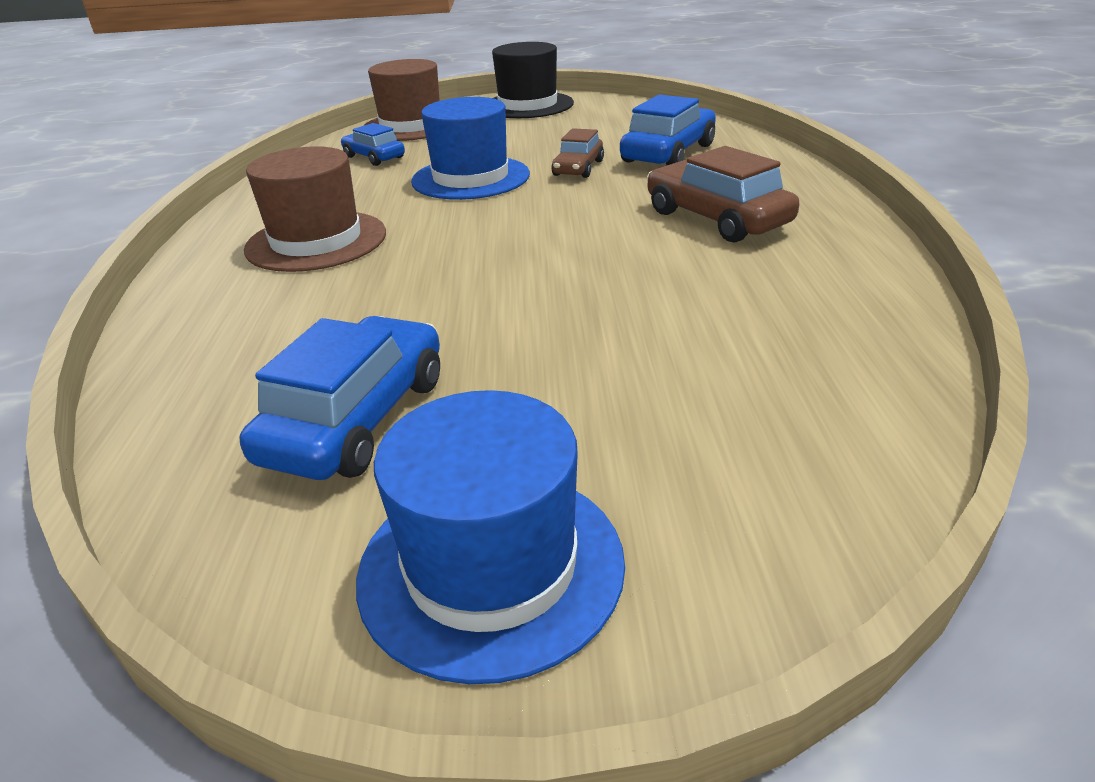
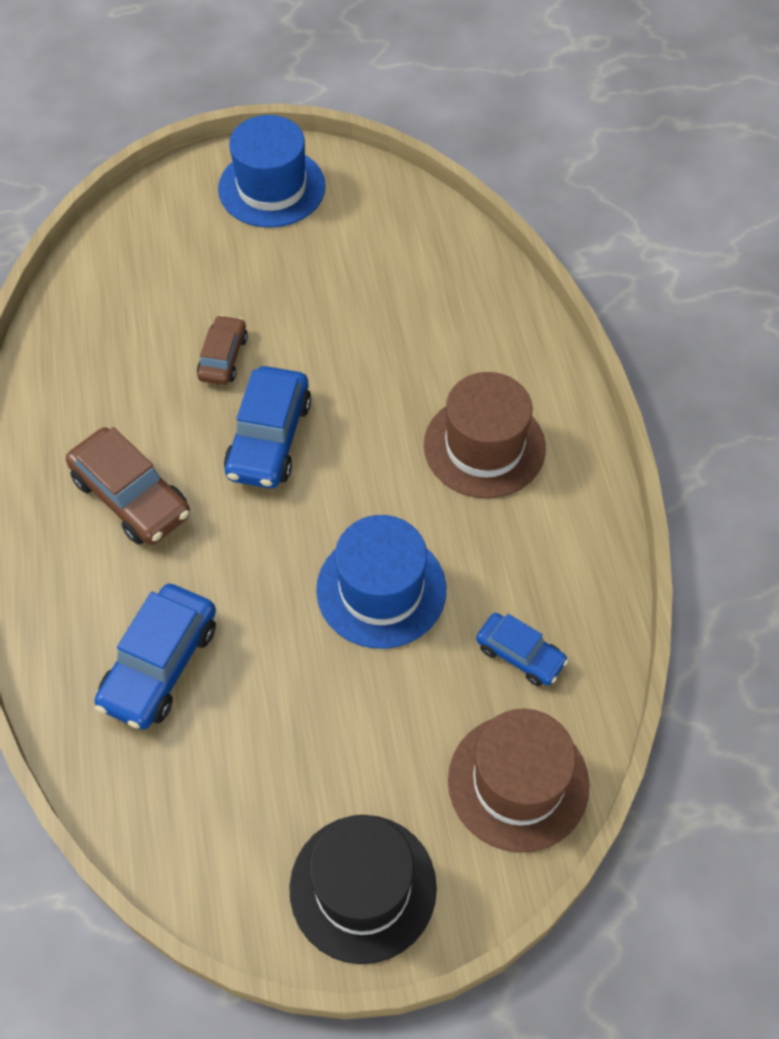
camera: 170 degrees right, 25 degrees up
(357, 419) = (360, 257): blue car -> blue car (269, 438)
(578, 168) = (264, 618): brown car -> brown car (223, 357)

